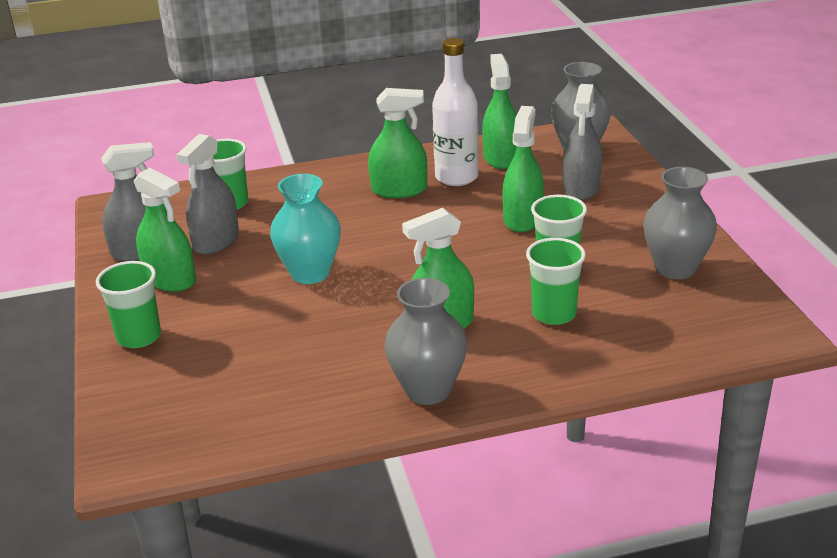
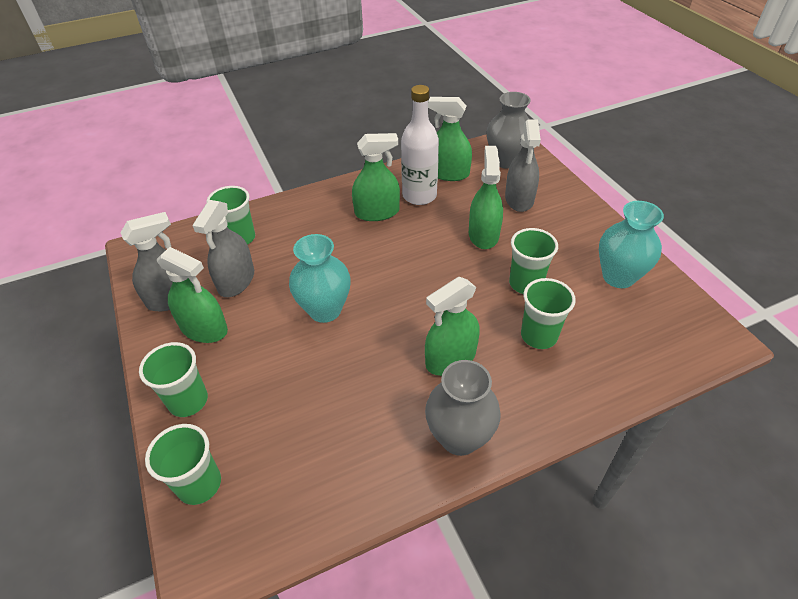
camera: 10 degrees left, 15 degrees up
(136, 402) = (199, 484): none -> green cup
(500, 158) = (448, 173): green spray bottle -> green spray bottle turned 60 degrees counterclockwise
(675, 268) = (618, 277): grey vase -> turquoise vase

